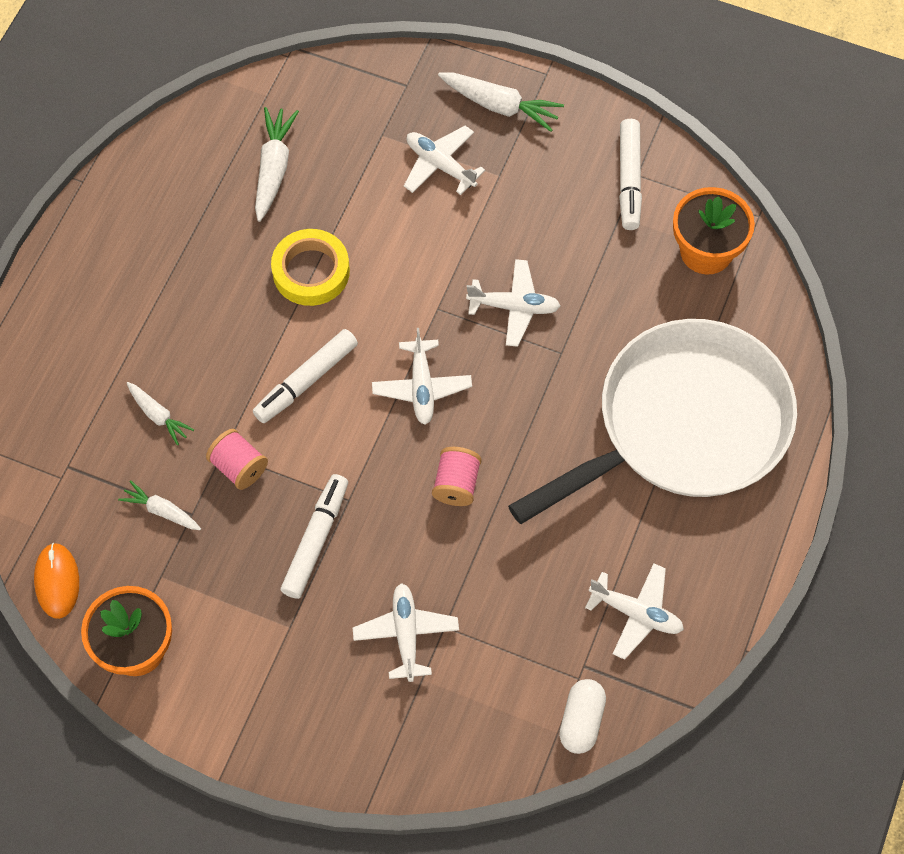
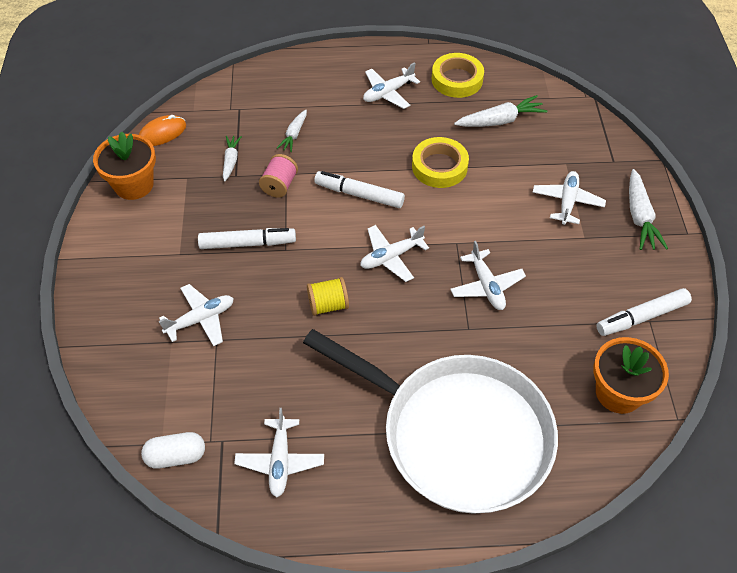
camera: 65 degrees right, 10 degrees down
(148, 272) = (388, 93): none -> white plane
(172, 181) = (457, 79): none -> yellow tape
(456, 484) = (328, 305): pink spool -> yellow spool

